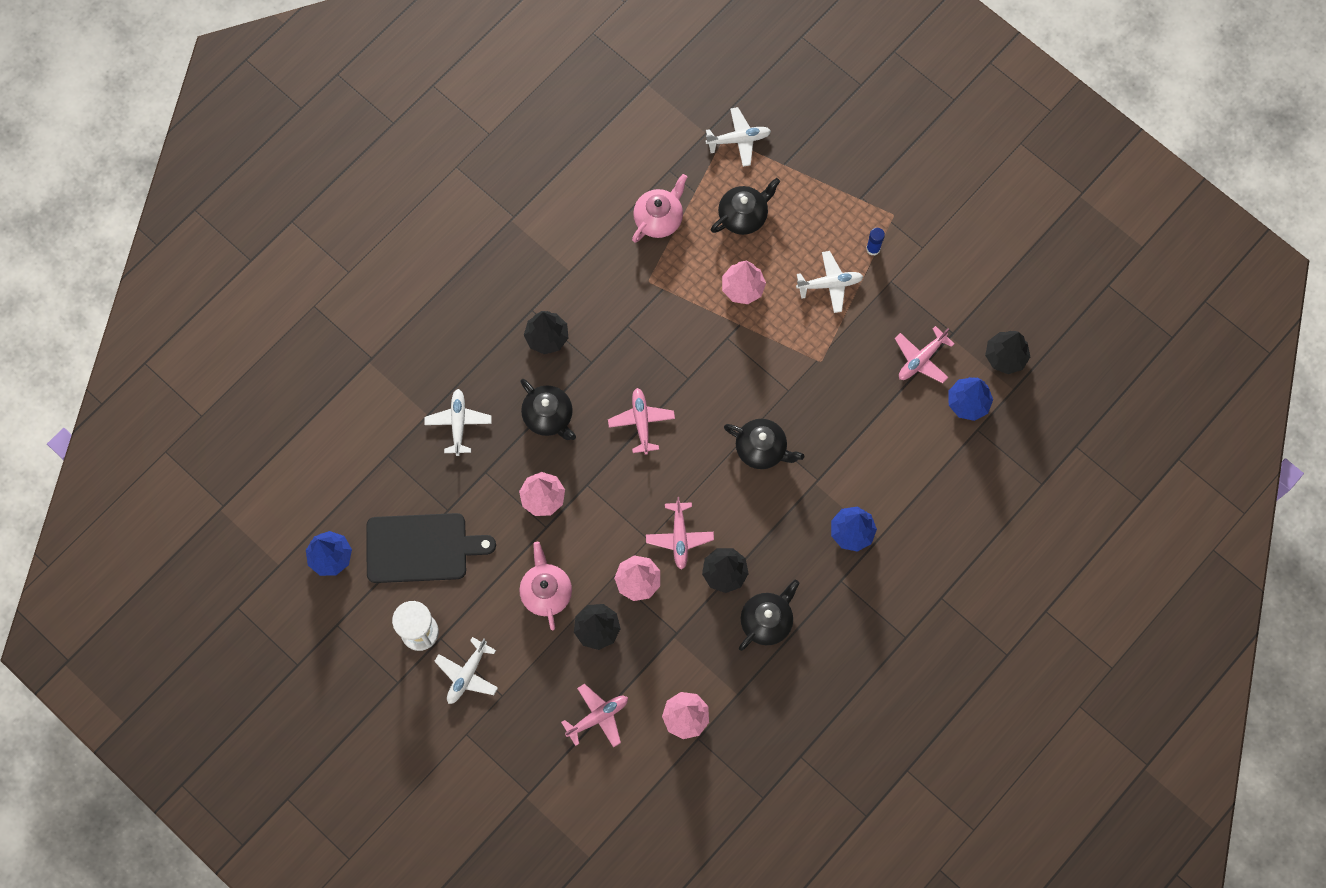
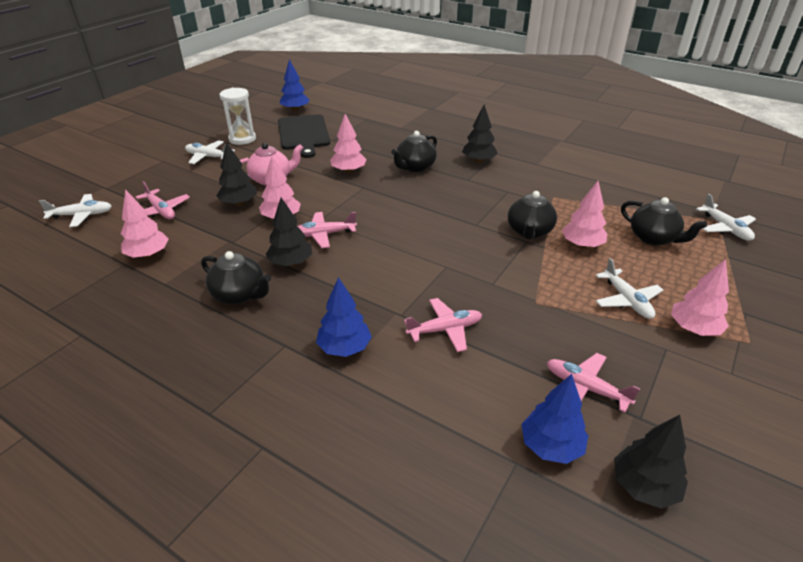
camera: 80 degrees right, 35 degrees down
(458, 423) = (397, 137): white plane -> white plane (81, 215)
(641, 422) = (426, 206): pink plane -> pink plane (445, 330)
(659, 218) = (612, 196): pink teapot -> none
(762, 449) = (423, 273): black teapot -> black teapot (529, 232)
(873, 249) = (694, 329): blue glue stick -> pink tree

